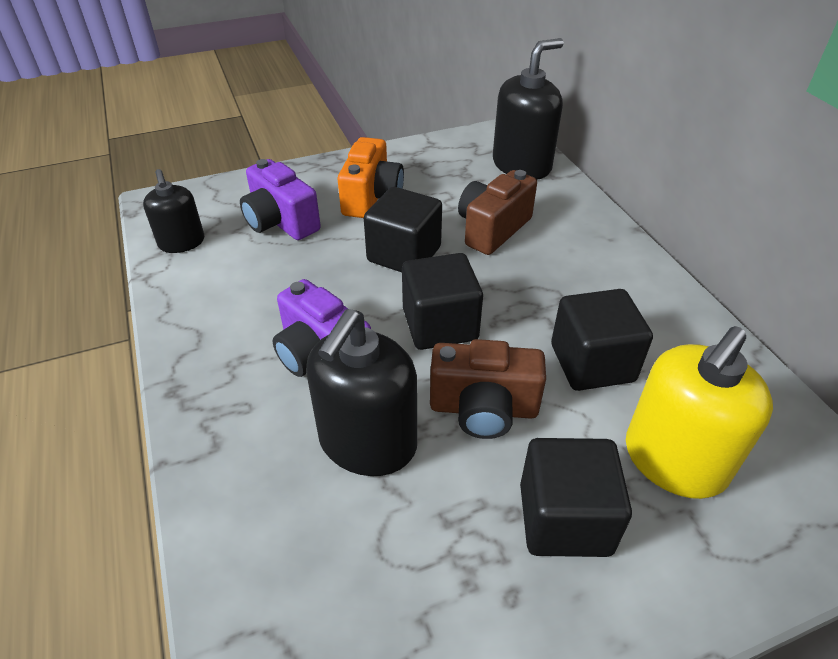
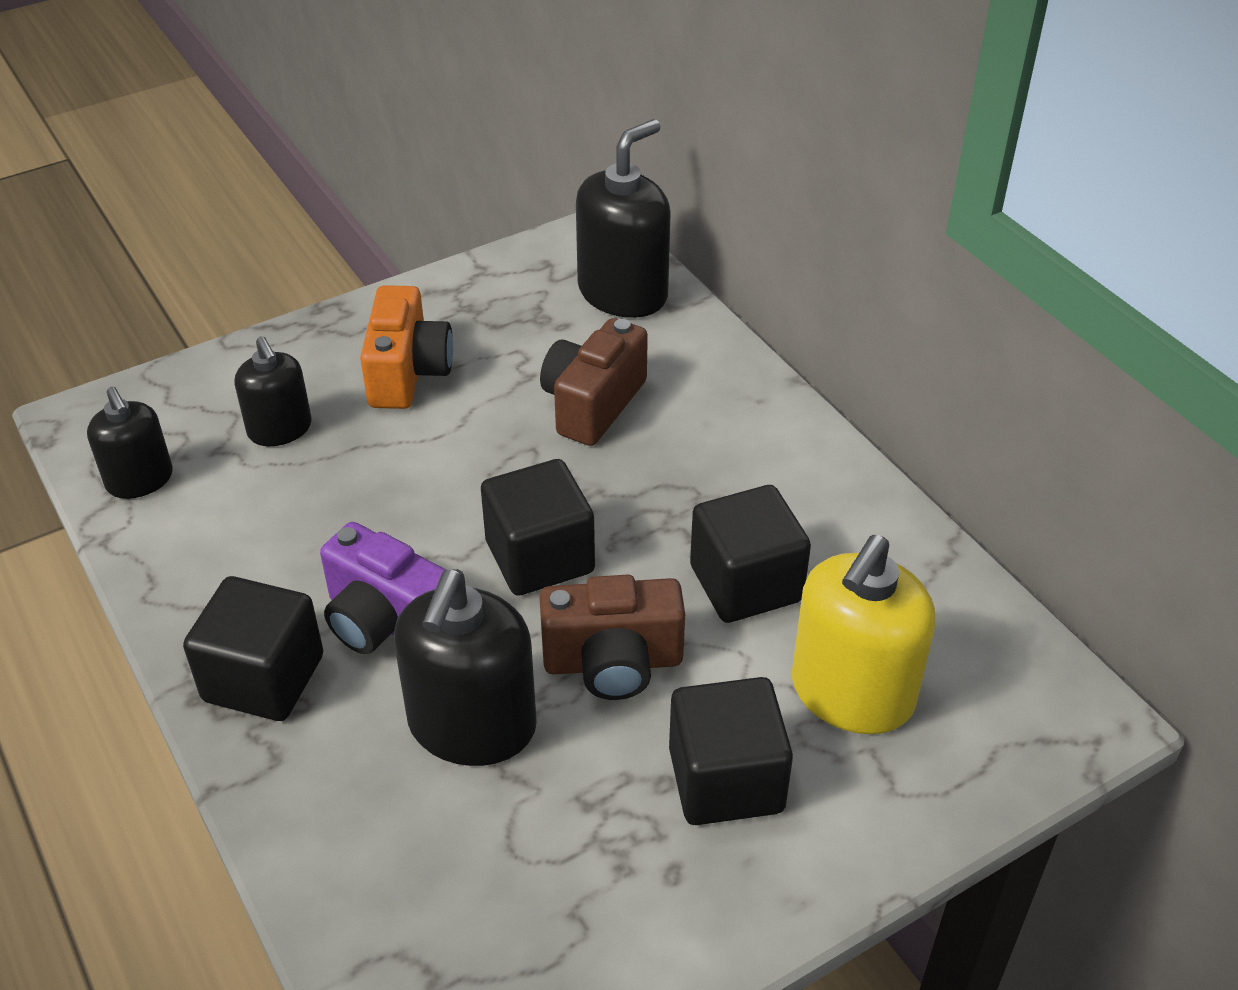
camera: 10 degrees left, 0 degrees up
(280, 222) = (280, 429): purple camera -> black soap dispenser
(404, 254) = (472, 459): black cube -> black cube (263, 678)

